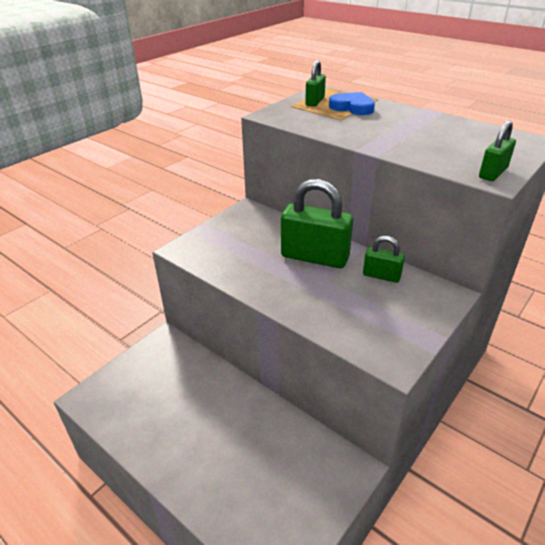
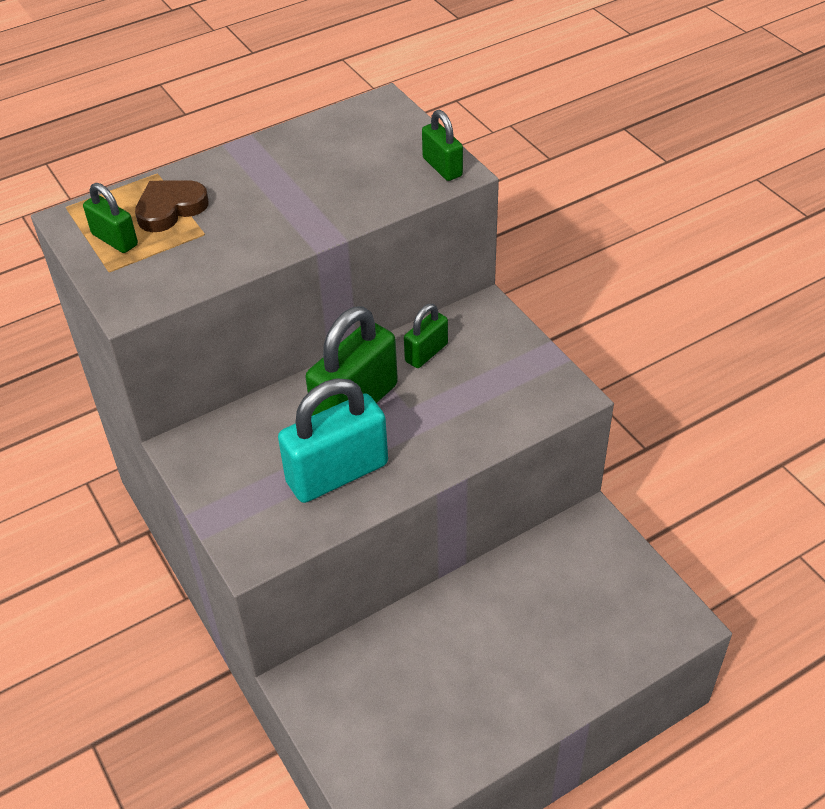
camera: 70 degrees left, 10 degrees up
(254, 264) = (337, 473): none -> turquoise padlock
(352, 107) = (170, 209): blue heart -> brown heart

